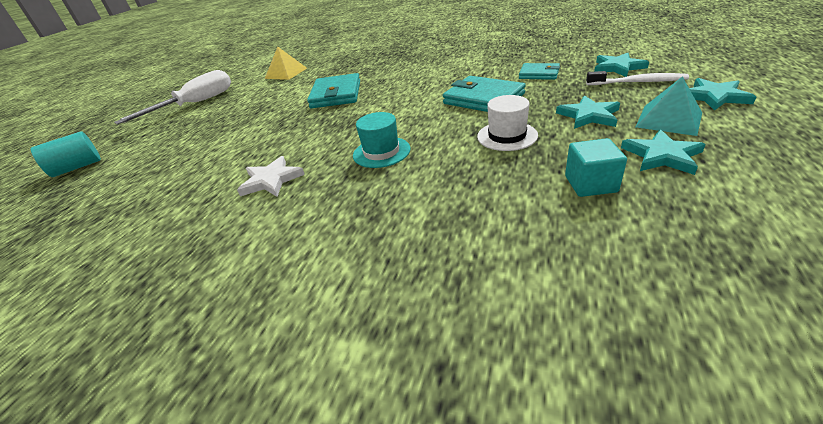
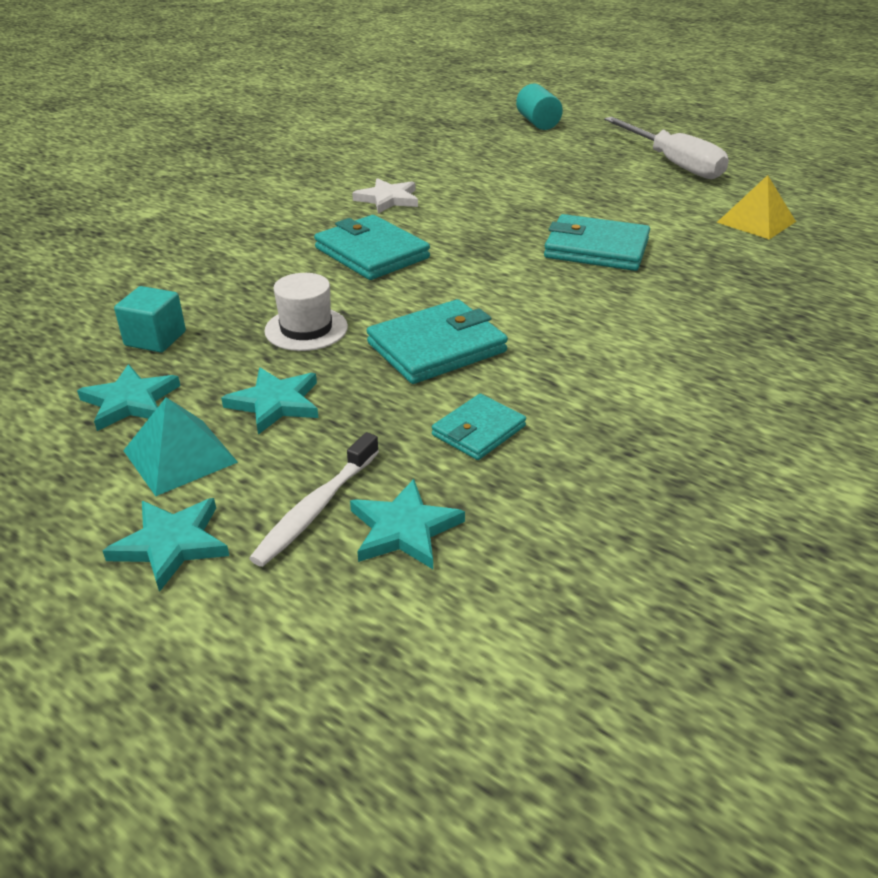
camera: 105 degrees right, 0 degrees up
(381, 152) = (372, 253): turquoise hat -> turquoise wallet

